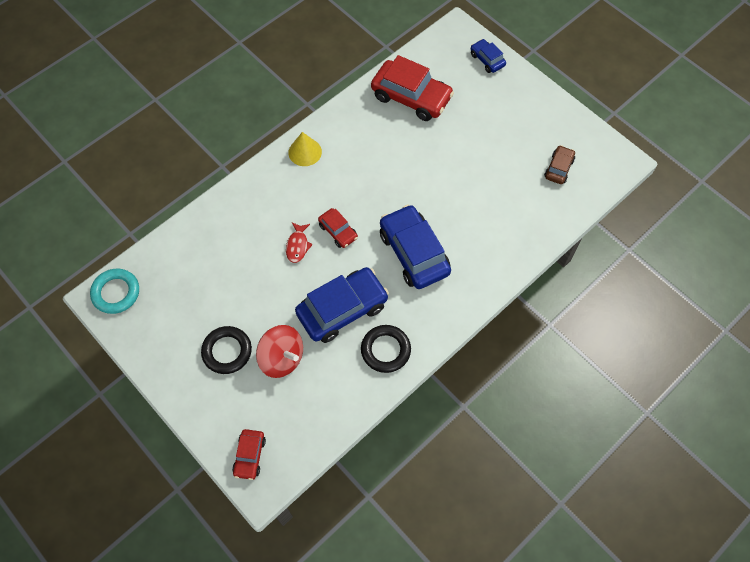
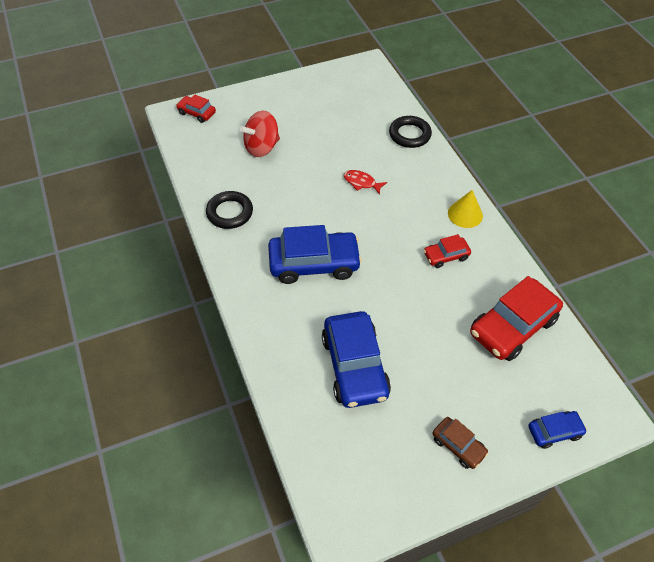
camera: 110 degrees right, 10 degrees down
(116, 293) = (368, 72): turquoise ring -> none
(227, 351) = (286, 119): black ring -> black ring (409, 135)
(338, 231) = (364, 214): red car -> red car (446, 256)
(342, 309) = (284, 195): blue car -> blue car (355, 366)
(558, 168) = (359, 444): brown car -> brown car (458, 445)

